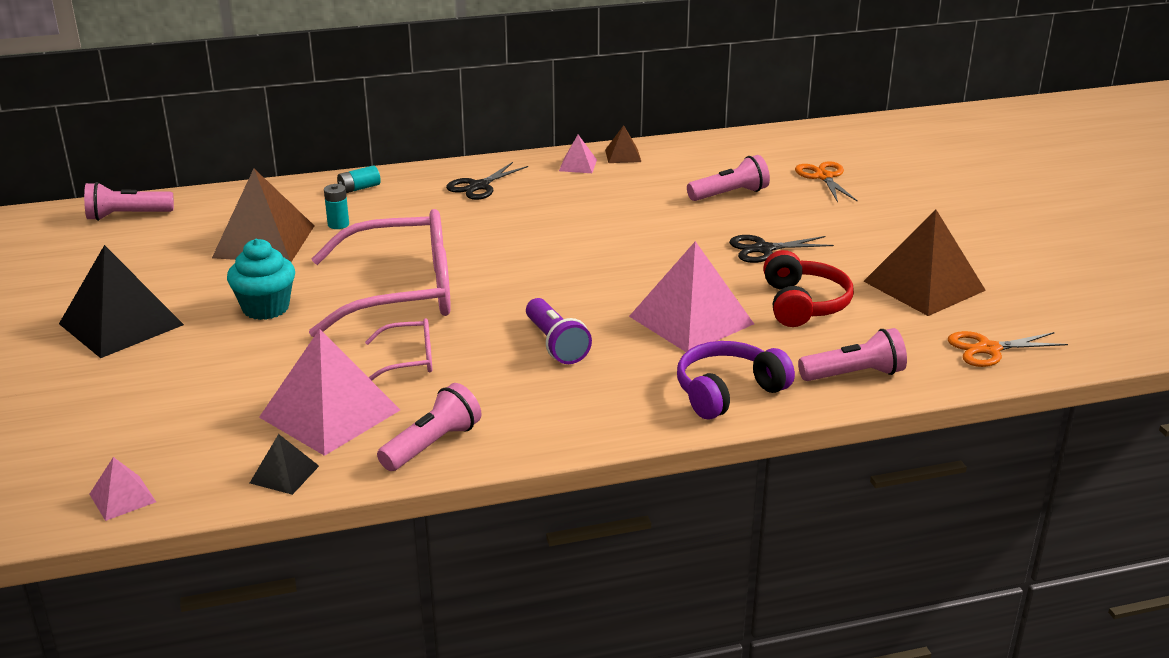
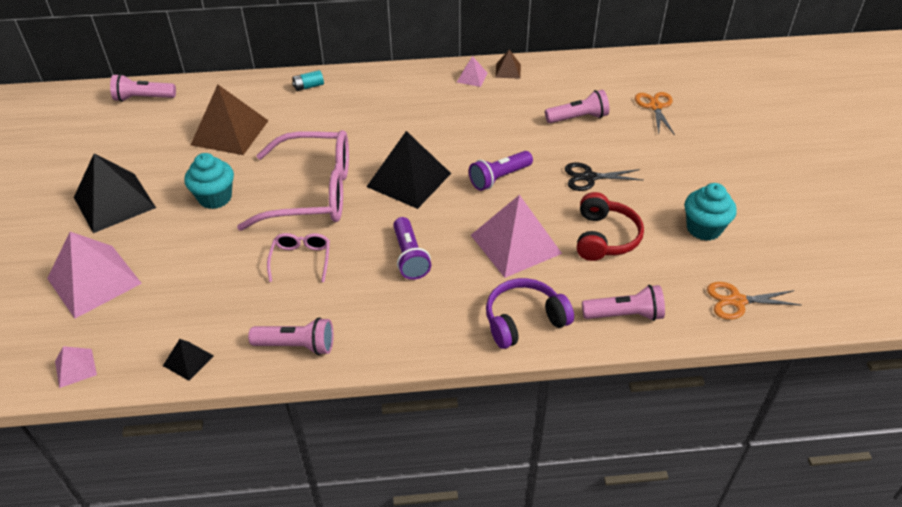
camera: 10 degrees right, 15 degrees up
(330, 413) = (233, 306): pink pyramid -> pink pyramid (94, 281)
(338, 224) = (285, 121): turquoise battery -> none
(408, 360) = (301, 260): pink glasses -> pink glasses turned 90 degrees counterclockwise
(432, 445) = (297, 345): pink flashlight -> pink flashlight turned 45 degrees clockwise
(479, 186) = (394, 92): black scissors -> none
(528, 269) = (409, 180): none -> black pyramid
(647, 259) = (499, 178): none -> purple flashlight
(924, 286) = (703, 228): brown pyramid -> turquoise cupcake

